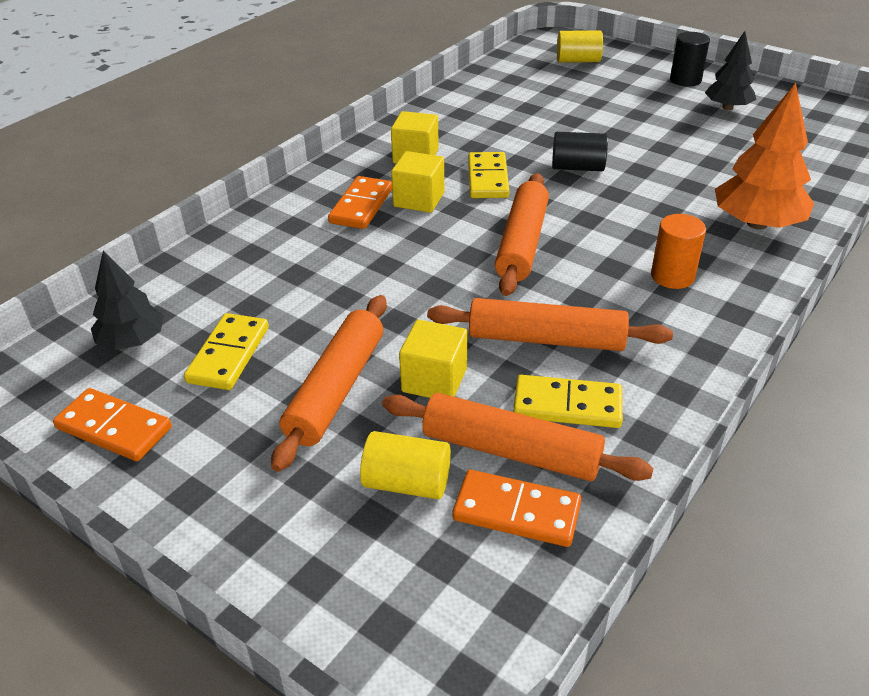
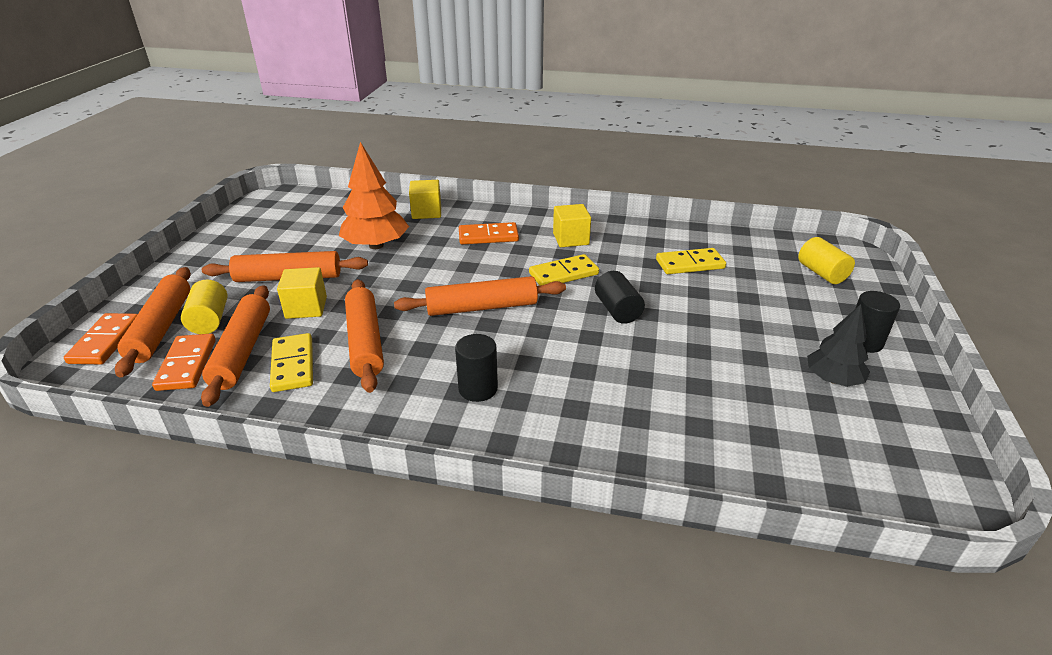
camera: 65 degrees right, 5 degrees down
(114, 428) = (243, 227): orange domino -> orange domino (106, 341)
(132, 341) = (314, 211): black tree -> none
(229, 355) = (310, 238): yellow domino -> yellow domino (690, 264)
(395, 542) = (161, 328): none -> orange rolling pin
(419, 199) = (512, 254): yellow cube -> yellow cube (426, 212)
(672, 276) = (478, 389): orange cylinder -> black cylinder
(757, 223) = (601, 429): orange tree -> orange tree (376, 245)

